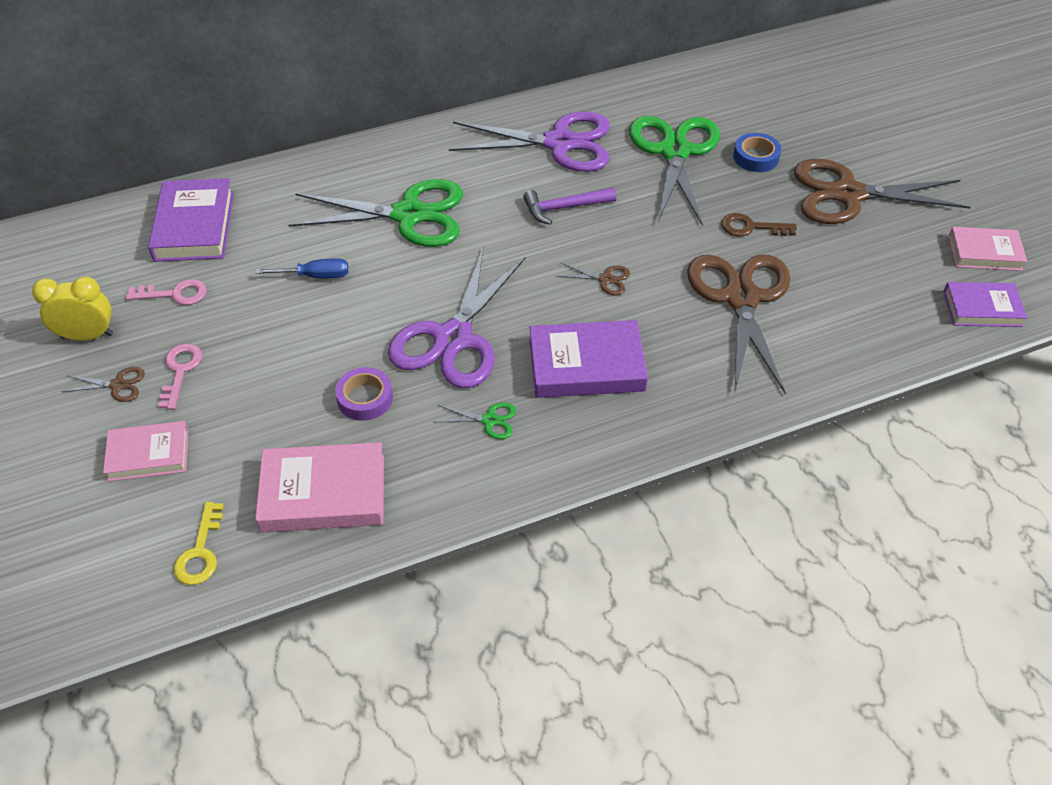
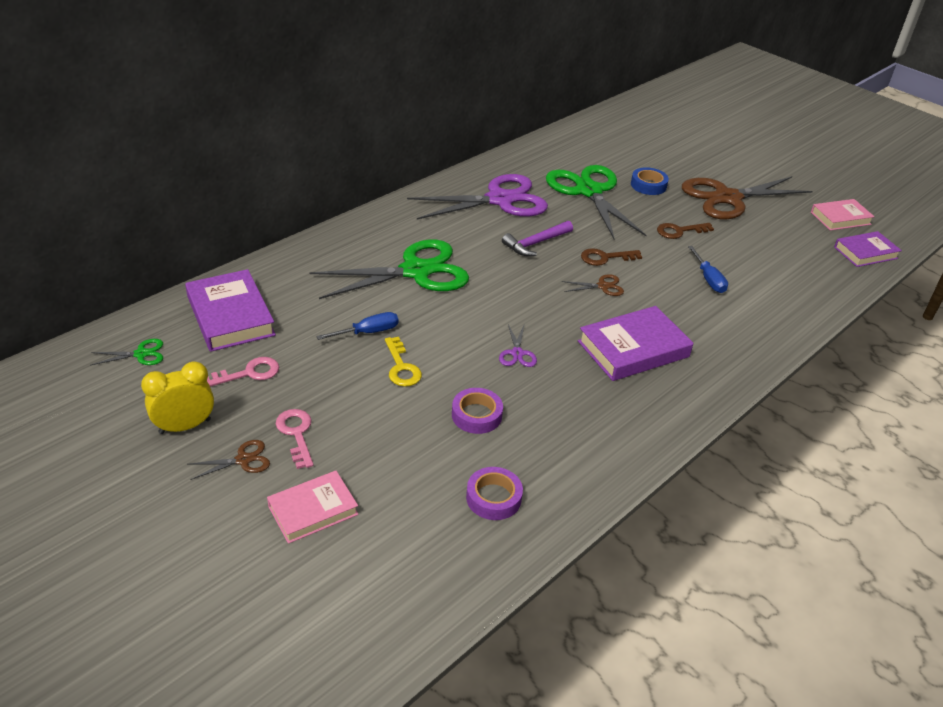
camera: 25 degrees left, 10 degrees down
(200, 552) = (417, 577): yellow key -> yellow key (401, 367)
(323, 493) = (493, 498): pink book -> purple tape
(453, 338) = (517, 353): purple scissors -> purple scissors, size x0.40
(489, 420) = (589, 406): green scissors -> green scissors (141, 354)
(633, 243) = (605, 258): none -> brown key
(741, 298) = (708, 279): brown scissors -> blue screwdriver

